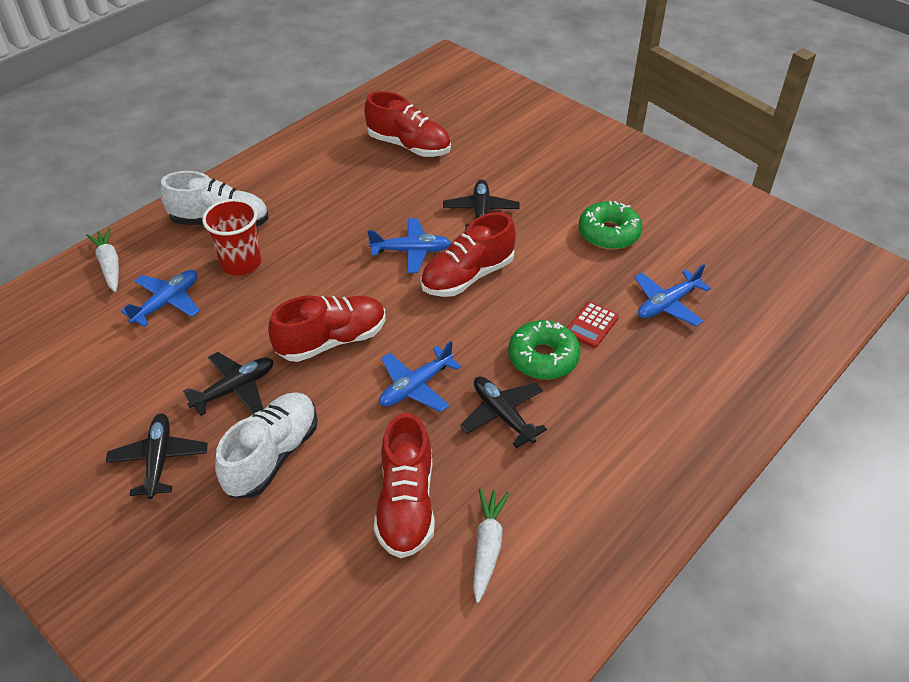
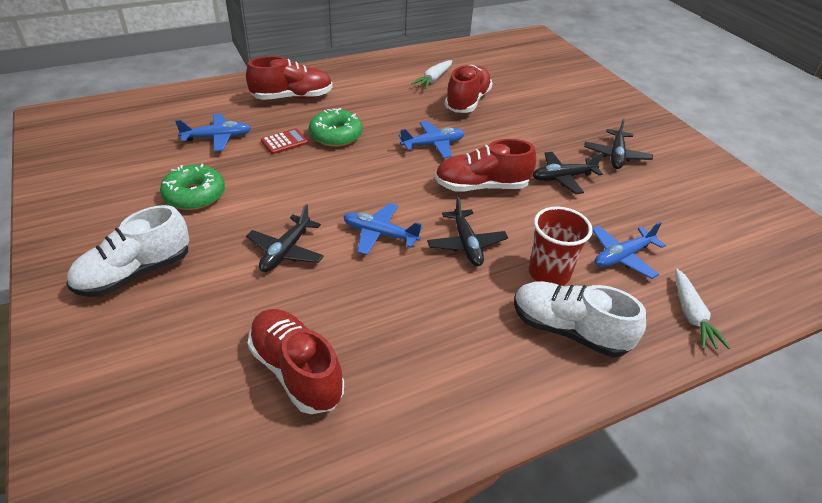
camera: 160 degrees left, 5 degrees down
(272, 455) = (540, 139): white shoe -> white shoe (135, 273)
(467, 276) = (346, 199): red shoe -> red shoe (292, 97)
(502, 414) = (387, 118): black plane -> black plane (466, 244)

